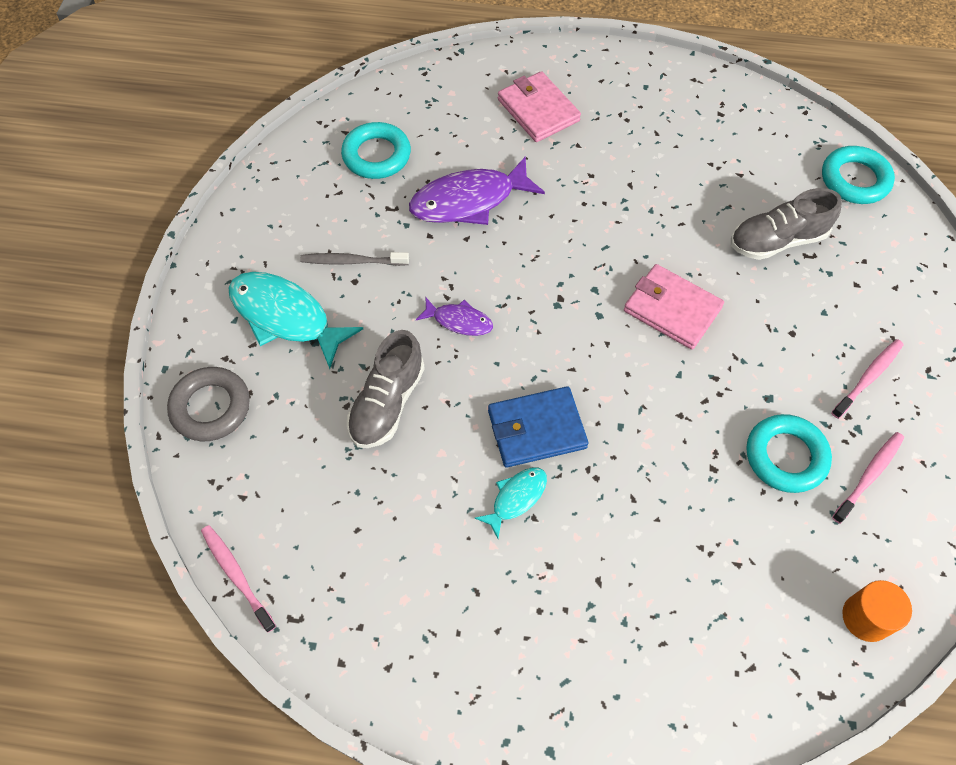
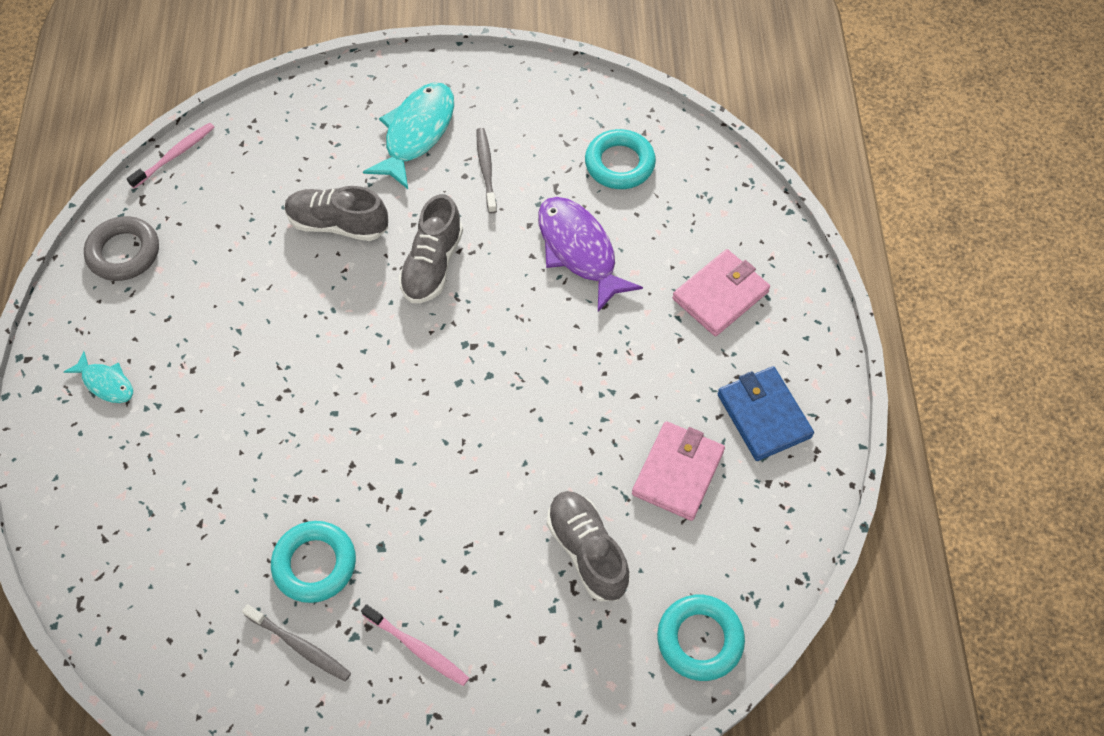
camera: 80 degrees right, 0 degrees up
(211, 407) = (320, 103): grey ring -> grey ring (124, 253)
(459, 321) = (432, 265): purple fish -> grey shoe
(516, 498) = (253, 336): turquoise fish -> turquoise fish (106, 383)
(536, 429) = (324, 343): blue wallet -> blue wallet (764, 416)
(672, 309) = (476, 448): pink wallet -> pink wallet (678, 473)
(866, 617) = (151, 639): orange cylinder -> none
(869, 476) = (300, 646): pink toothbrush -> grey toothbrush

